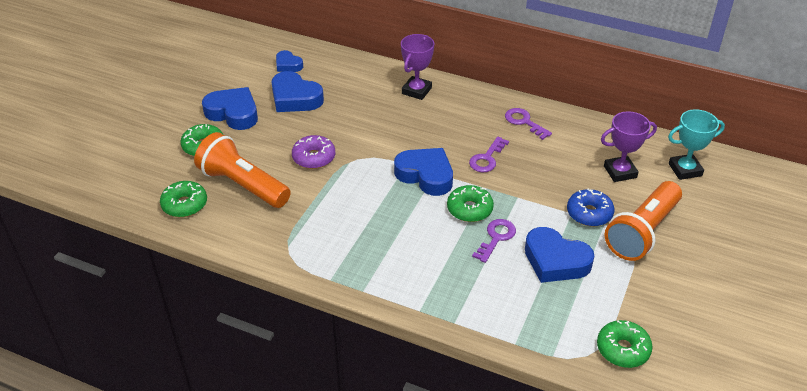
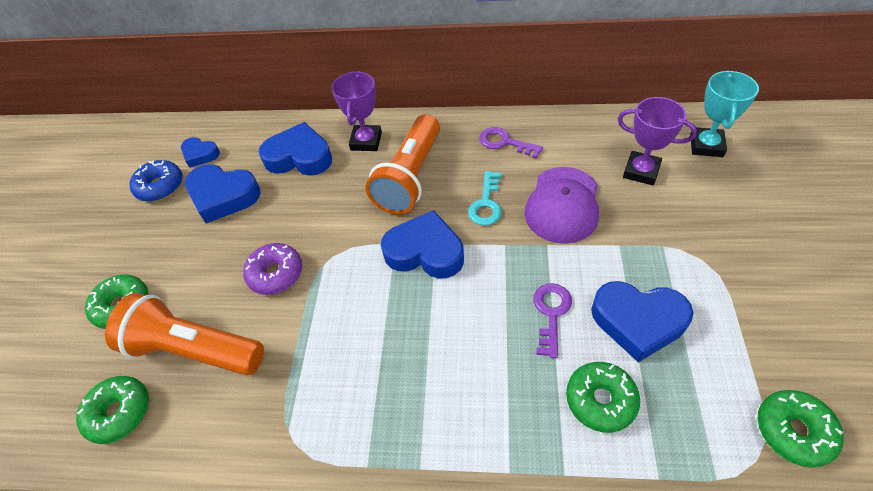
camera: 15 degrees left, 10 degrees up
(233, 113) = (150, 243): blue heart -> blue heart (299, 157)
(469, 209) = (499, 282): green donut -> green donut (600, 400)
(487, 158) = (486, 203): purple key -> turquoise key
(544, 176) = (563, 205): none -> purple cap
(589, 213) = (639, 238): blue donut -> blue donut (160, 186)
(620, 172) = (641, 171): purple trophy -> purple trophy turned 60 degrees clockwise
(642, 232) = (711, 243): orange flashlight -> orange flashlight (410, 177)
(685, 170) = (706, 145): turquoise trophy -> turquoise trophy turned 45 degrees counterclockwise

